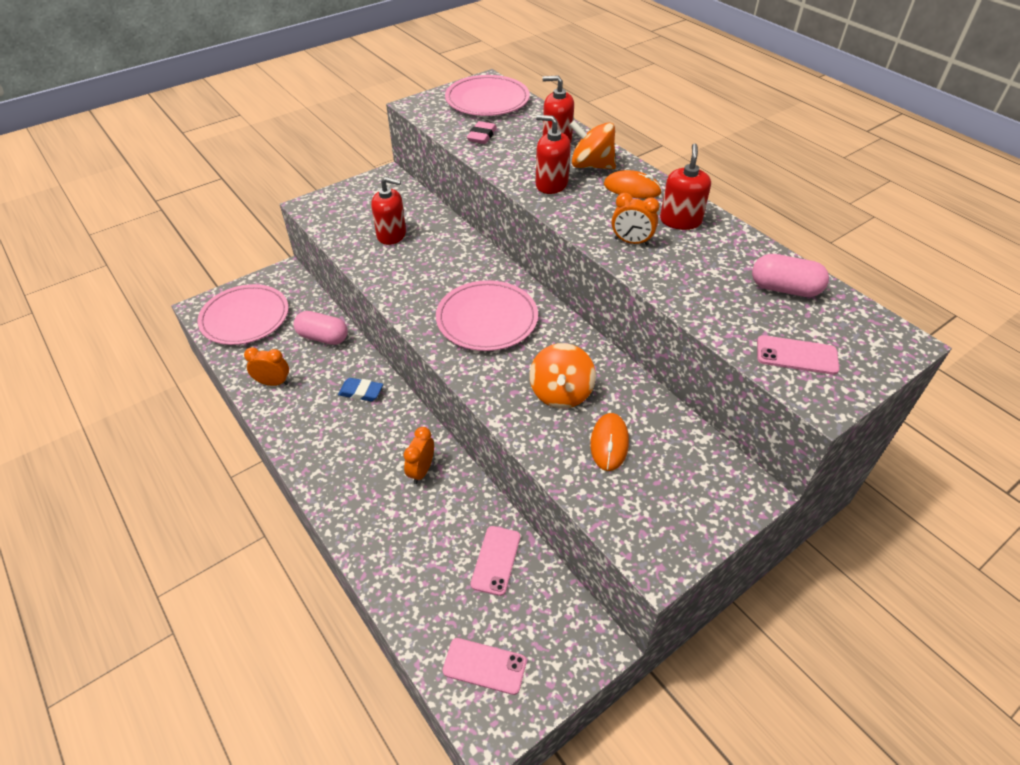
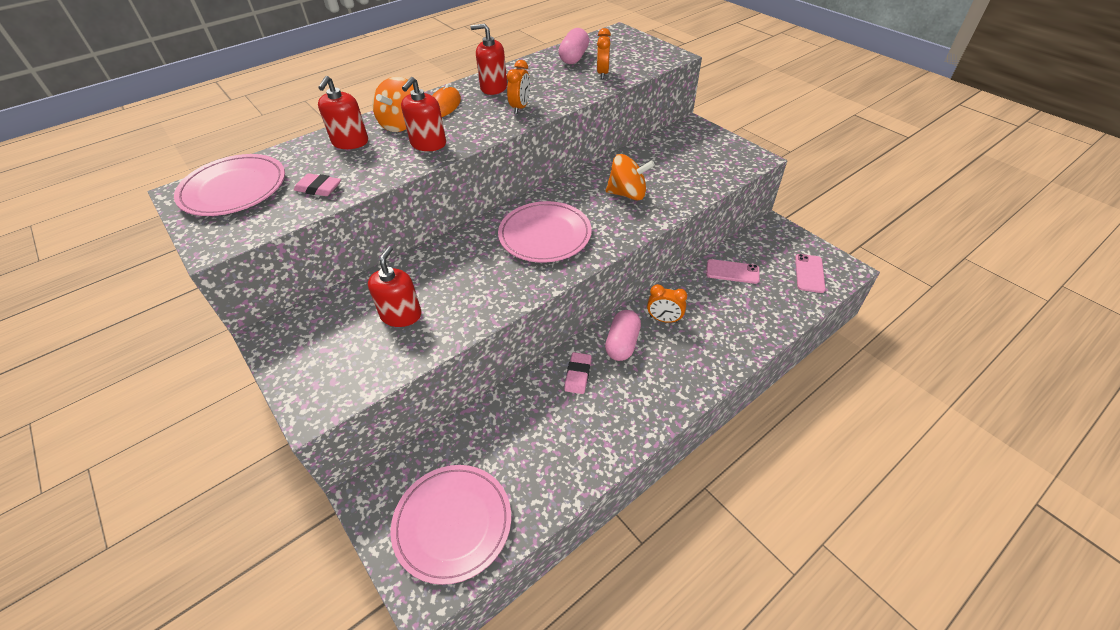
camera: 90 degrees left, 0 degrees up
(273, 383) = (568, 459): orange clock -> orange clock (602, 73)
(323, 337) = (496, 424): pink capsule -> pink capsule (622, 344)
(361, 392) = (578, 375): blue eraser -> pink eraser
(609, 443) = (670, 173): orange mouse -> none
(796, 355) = (637, 59): pink phone -> none

